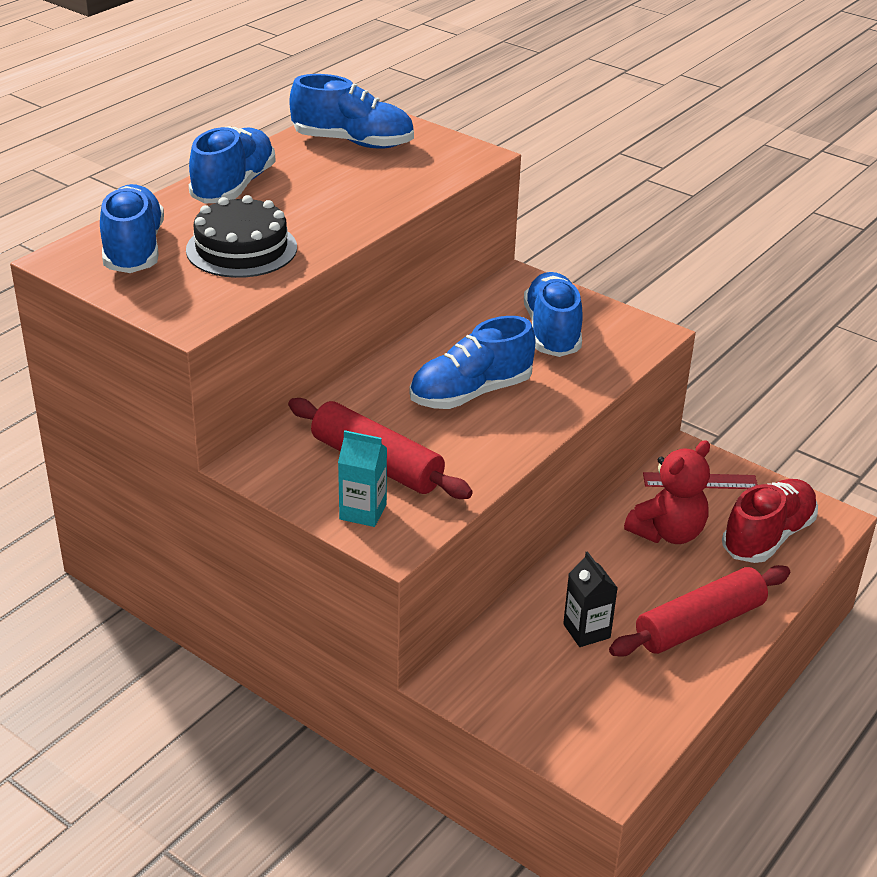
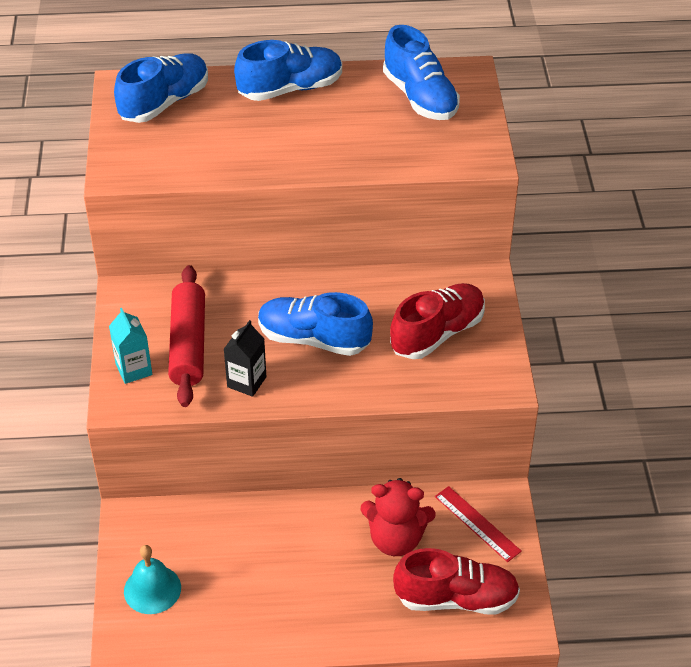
camera: 50 degrees right, 10 degrees up
(241, 249) = (220, 141): black cake -> none
(552, 332) = (437, 333): blue shoe -> red shoe
(558, 715) = (152, 589): none -> turquoise bell
(586, 631) = (246, 556): black carton -> black carton (246, 382)
(700, 624) = (316, 613): red rolling pin -> none

